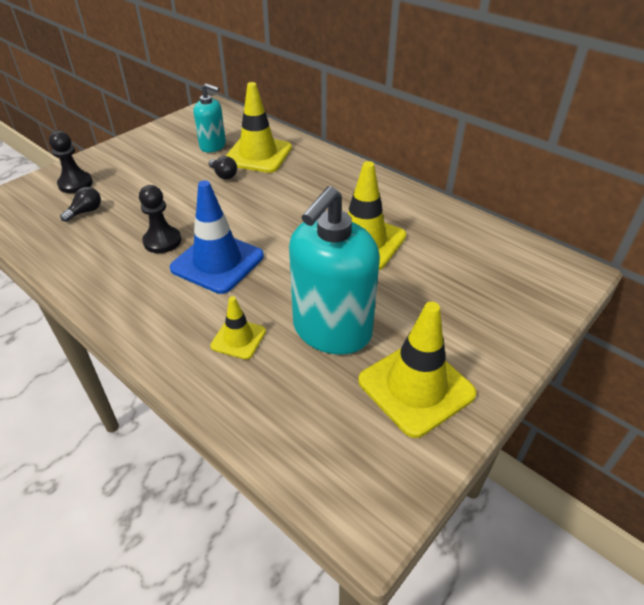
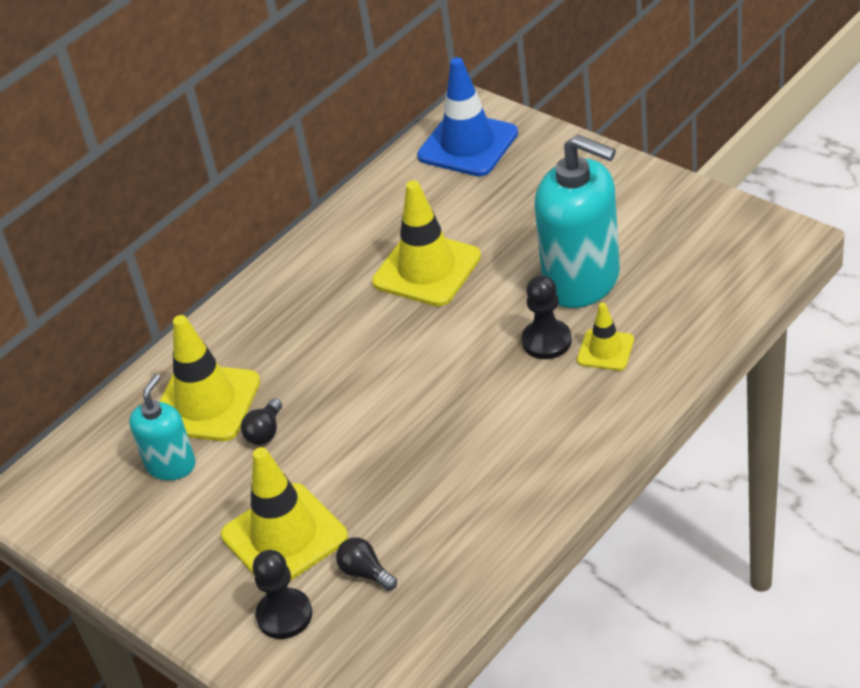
camera: 85 degrees left, 0 degrees up
(162, 241) = (435, 461): black pawn -> black pawn (546, 341)
(217, 262) = (476, 395): blue traffic cone -> blue traffic cone (468, 145)
(223, 175) = (265, 432): black light bulb -> black light bulb turned 150 degrees clockwise
(416, 387) = (648, 217): yellow traffic cone -> yellow traffic cone (284, 536)

